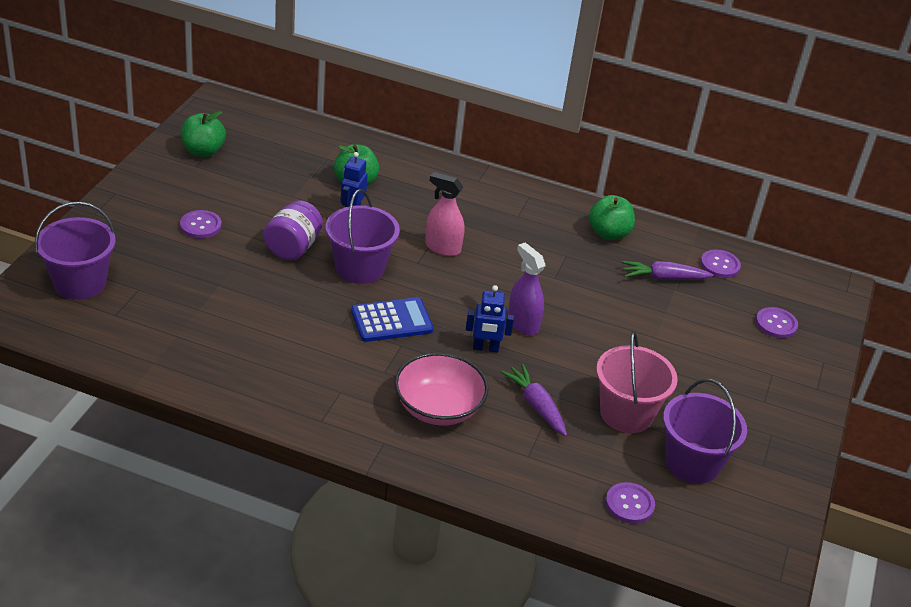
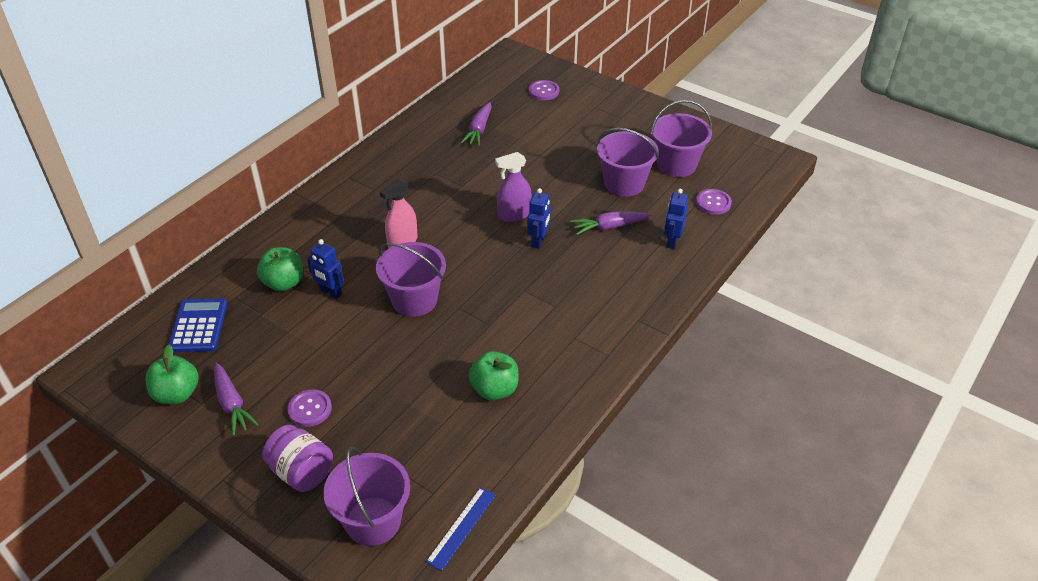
camera: 70 degrees left, 5 degrees up
(77, 337) = (461, 528): none -> blue ruler
(198, 182) = (232, 404): none -> purple carrot
(293, 248) = (369, 342): purple jar -> purple jar (301, 472)
(391, 321) = (492, 291): blue calculator -> blue calculator (198, 326)
(438, 408) = (603, 281): pink bowl -> none
(533, 466) = (672, 241): none -> blue robot
(608, 233) = (415, 144): green apple -> green apple (494, 389)
(626, 413) = (624, 183): pink bucket -> purple bucket
(720, 265) = (471, 99): purple button -> none

